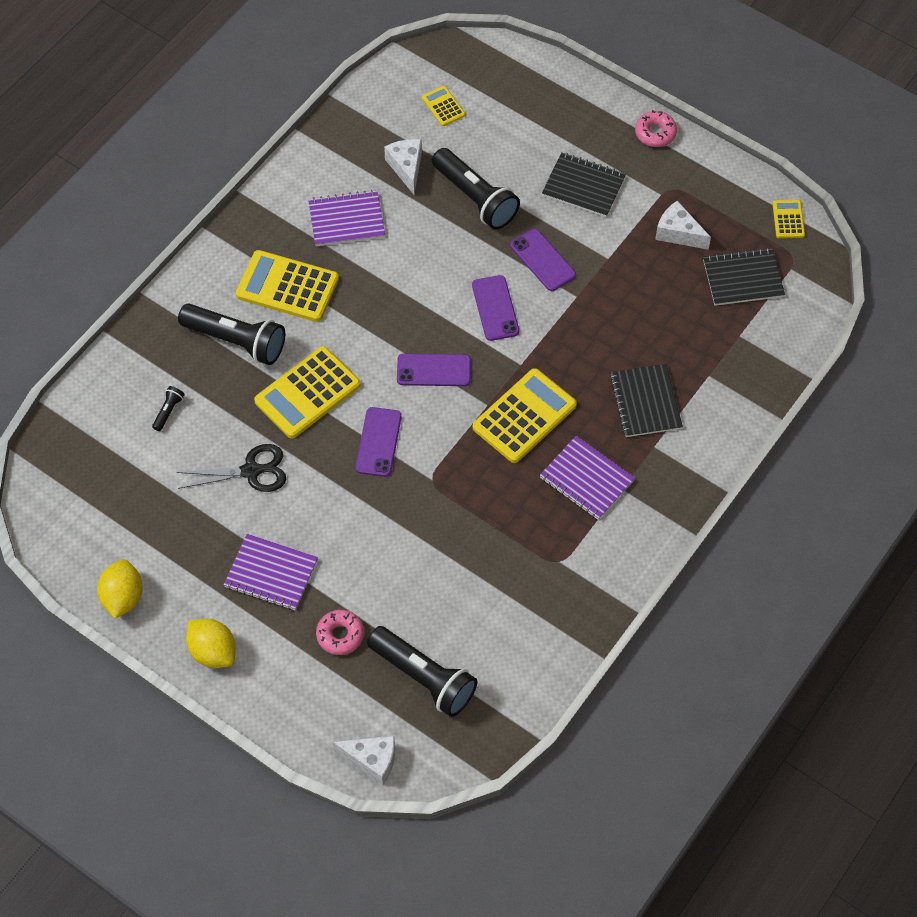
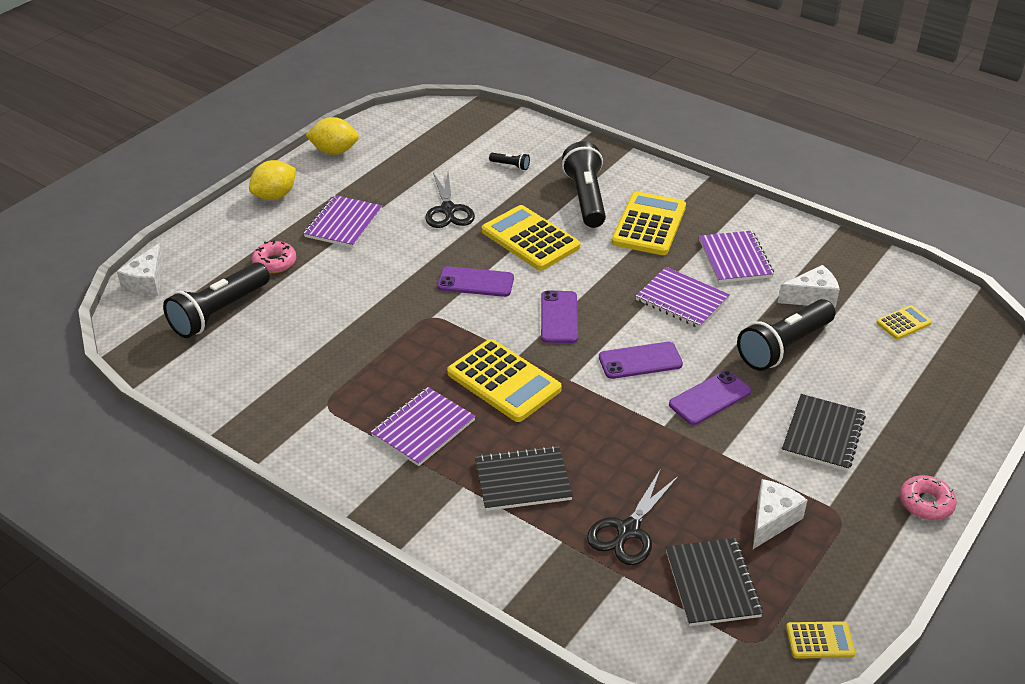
camera: 90 degrees right, 20 degrees down
(236, 341) = (585, 198): black flashlight -> black flashlight turned 150 degrees clockwise
(408, 269) = (682, 299): none -> purple notebook
(695, 330) = (628, 531): none -> black scissors

